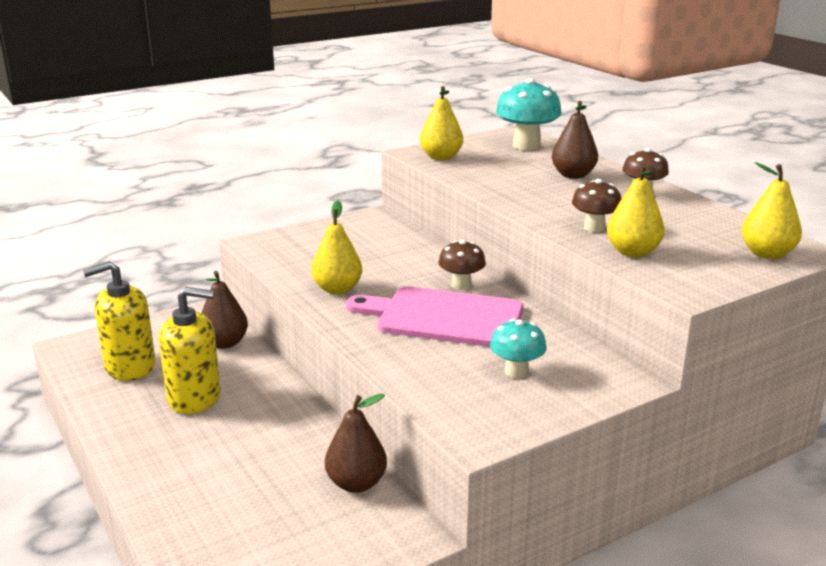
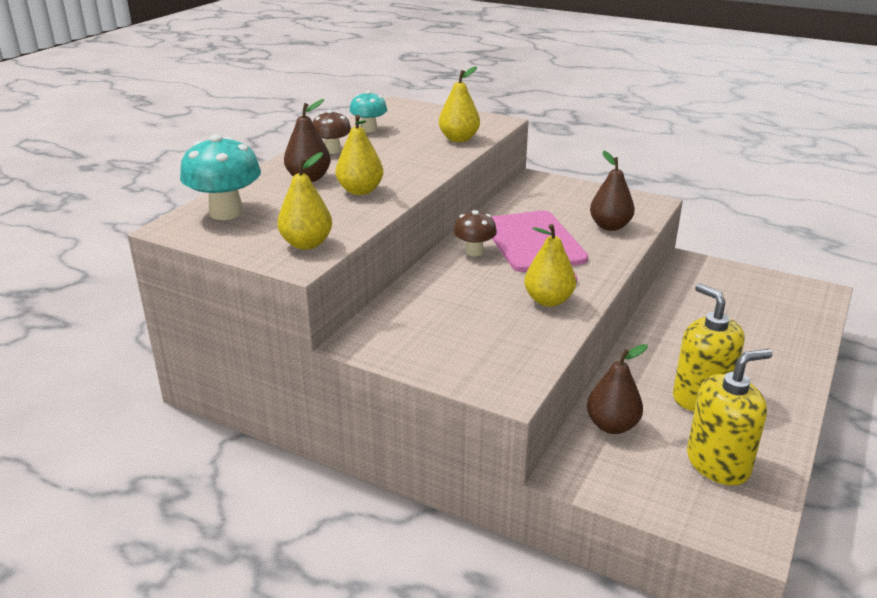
camera: 120 degrees left, 5 degrees up
(130, 366) = (718, 463): yellow soap dispenser -> yellow soap dispenser turned 60 degrees counterclockwise
(356, 483) = (680, 291): brown pear -> brown pear (610, 226)
(516, 372) = (572, 207): turquoise mushroom -> turquoise mushroom (369, 129)
(594, 228) = (429, 154): brown mushroom -> none
(767, 254) = (414, 111): yellow pear -> yellow pear (360, 191)

